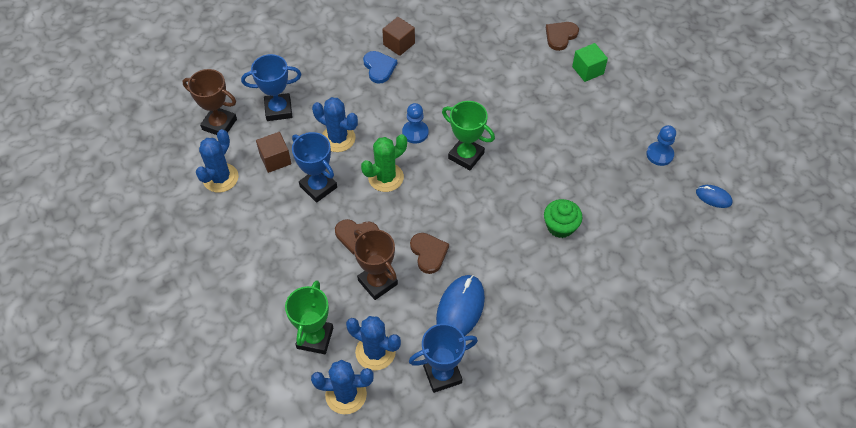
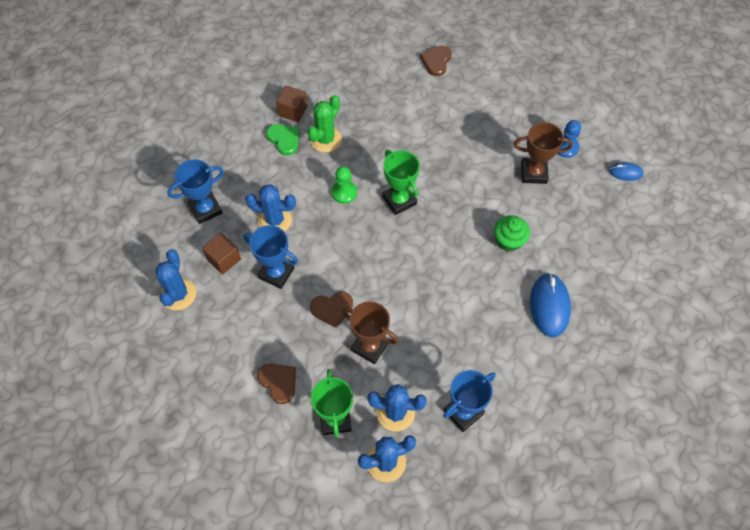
camera: 20 degrees left, 5 degrees up
(219, 124) = (154, 241): brown trophy -> brown trophy (533, 173)
(379, 68) = (284, 139): blue heart -> green heart
(386, 177) = (335, 244): green cactus -> green cactus (325, 139)
(415, 132) = (344, 192): blue pawn -> green pawn
(428, 253) = (404, 303): brown heart -> brown heart (278, 382)
(460, 308) = (454, 345): blue mouse -> blue mouse (549, 306)
(466, 156) = (399, 200): green trophy -> green trophy turned 45 degrees clockwise
(587, 70) = (473, 87): green cube -> none

